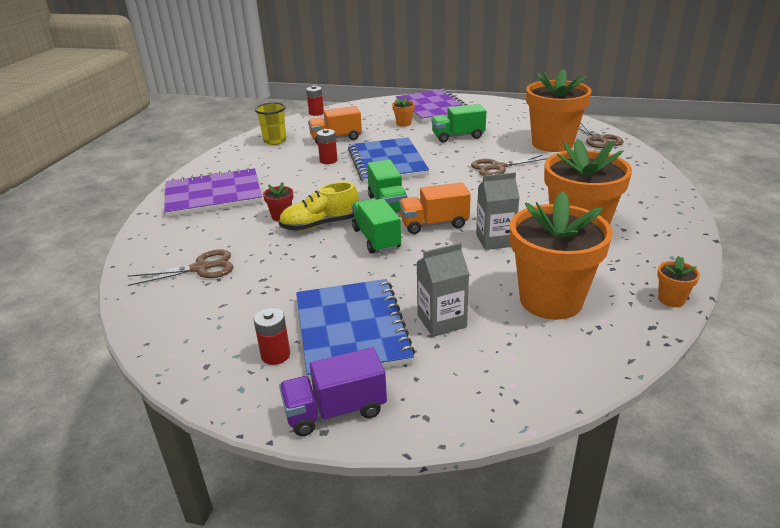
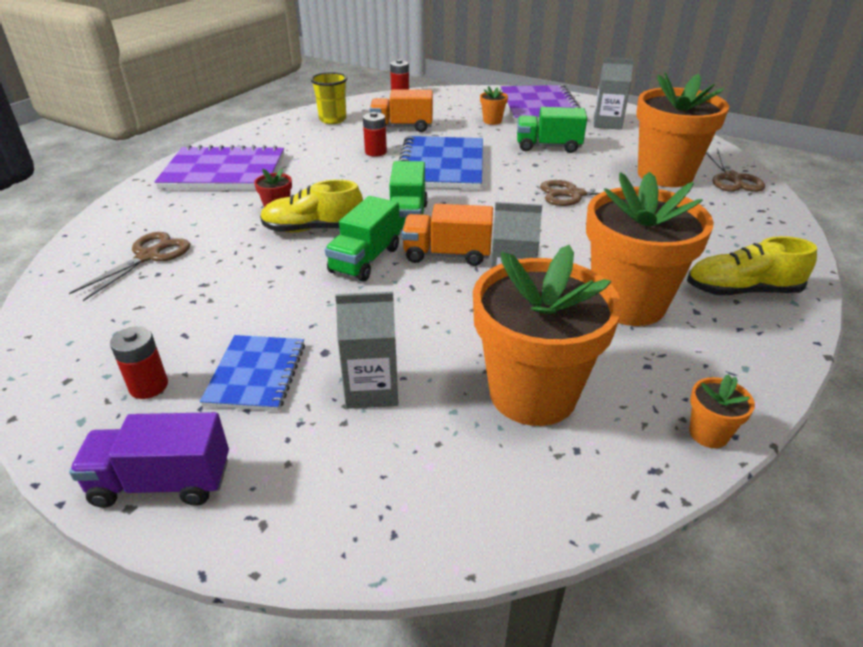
camera: 15 degrees right, 5 degrees up
(200, 268) = (148, 256): brown scissors -> brown scissors turned 60 degrees counterclockwise
(351, 330) = (256, 374): blue notebook -> blue notebook, size x0.59
(376, 239) = (365, 260): green truck -> green truck turned 150 degrees counterclockwise
(490, 113) = (607, 123): none -> grey carton
(644, 211) = (742, 291): none -> yellow shoe

